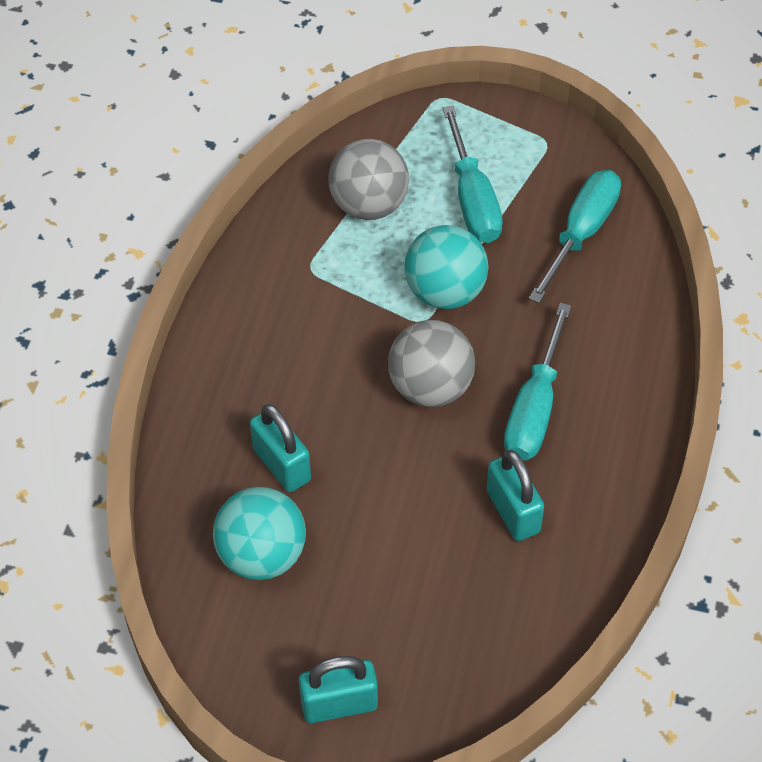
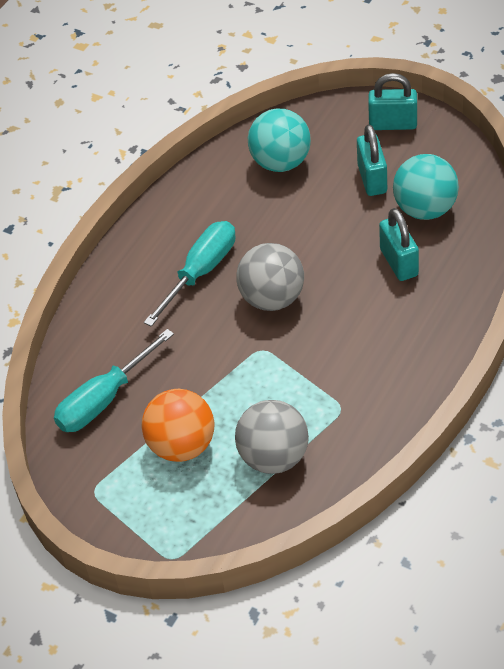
camera: 160 degrees left, 5 degrees down
(445, 292) = (235, 369): turquoise ball -> turquoise ball (281, 162)
(473, 200) = (182, 445): turquoise screwdriver -> orange ball
(513, 511) = (243, 210): turquoise padlock -> turquoise padlock (372, 179)

